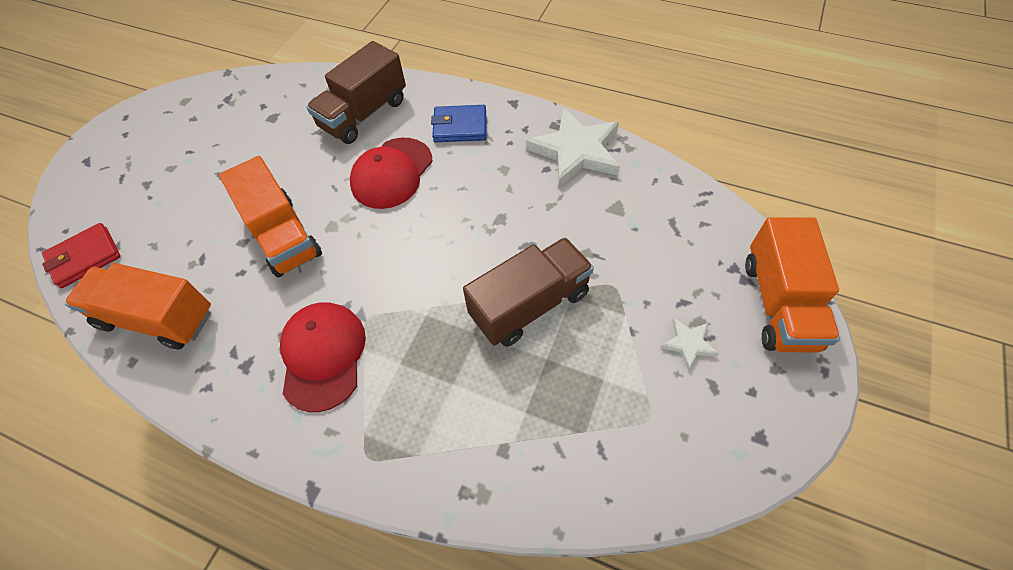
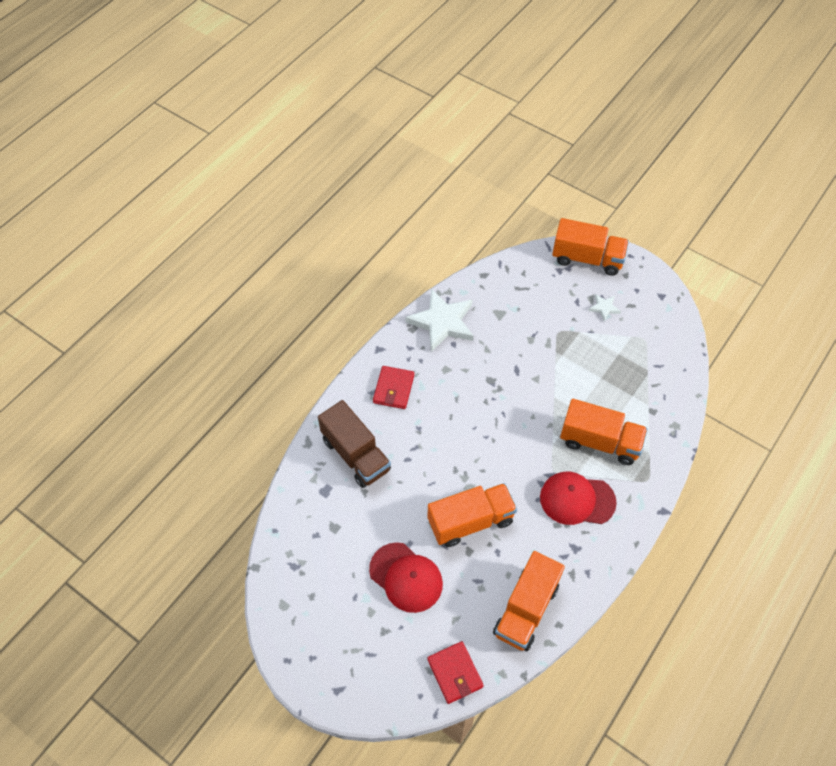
camera: 80 degrees left, 0 degrees up
(392, 173) = (428, 442): red cap -> red cap (406, 577)
(427, 373) = (599, 442): none -> orange truck
(460, 126) = (393, 389): blue wallet -> red wallet
(530, 305) = (563, 378): brown truck -> none

